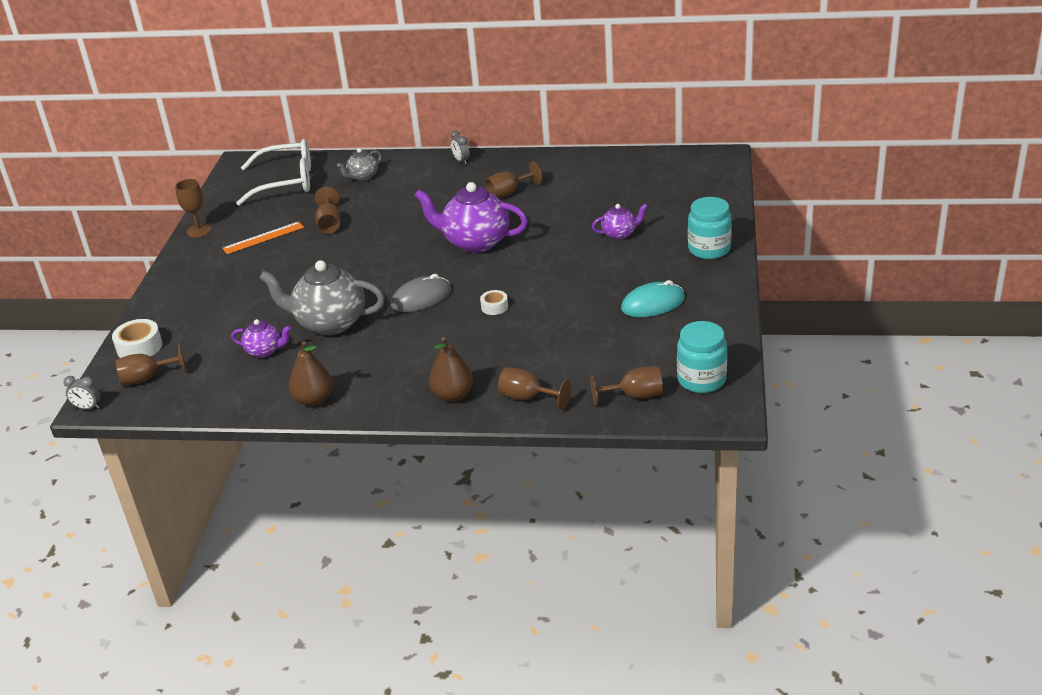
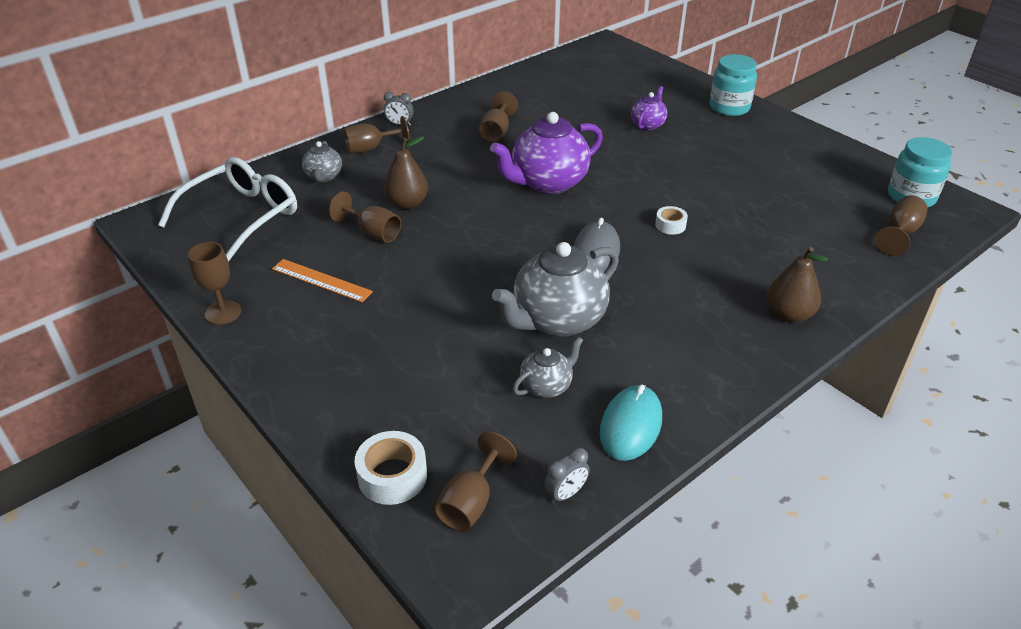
camera: 50 degrees left, 5 degrees up
(88, 408) = (463, 591): grey clock -> grey clock (566, 494)
(263, 238) = (321, 280): orange ruler -> orange ruler turned 75 degrees counterclockwise
(265, 351) = (547, 386): purple teapot -> grey teapot
(314, 400) = (688, 399): brown pear -> brown pear (407, 203)
(528, 398) = (841, 280): brown goblet -> brown goblet (370, 148)
(653, 304) = (773, 162): turquoise mouse -> turquoise mouse (630, 425)

